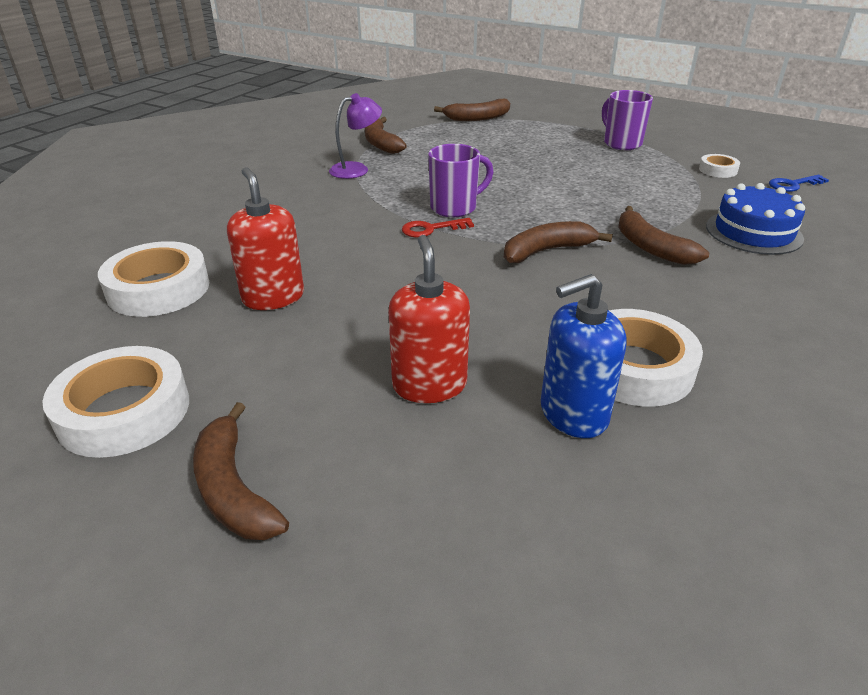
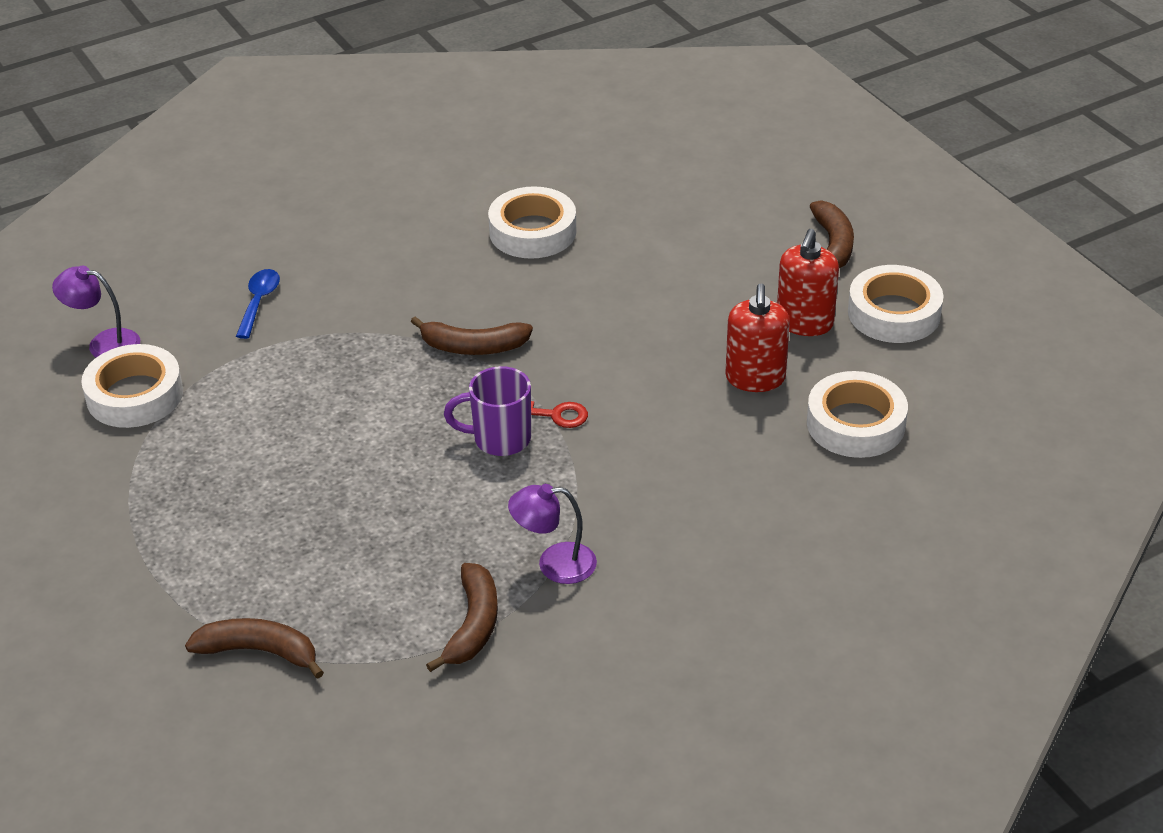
camera: 150 degrees left, 5 degrees up
(429, 385) = (680, 265): red soap dispenser -> red soap dispenser (804, 323)
(573, 414) = (605, 220): blue soap dispenser -> none
(621, 143) = (155, 493): purple mug -> none
(650, 247) = (376, 319): brown banana -> none
(718, 170) = (135, 395): white tape -> white tape, size x1.96
(753, 232) = (259, 302): blue cake -> blue spoon
(793, 185) = (104, 343): blue key -> purple lamp

